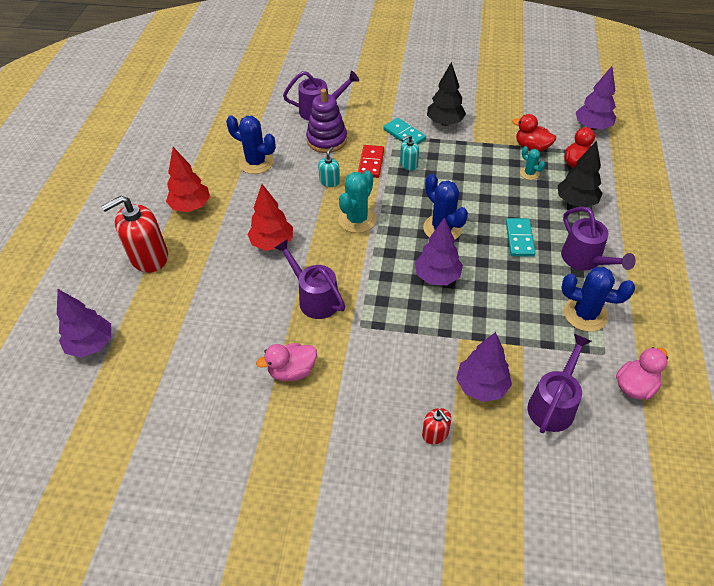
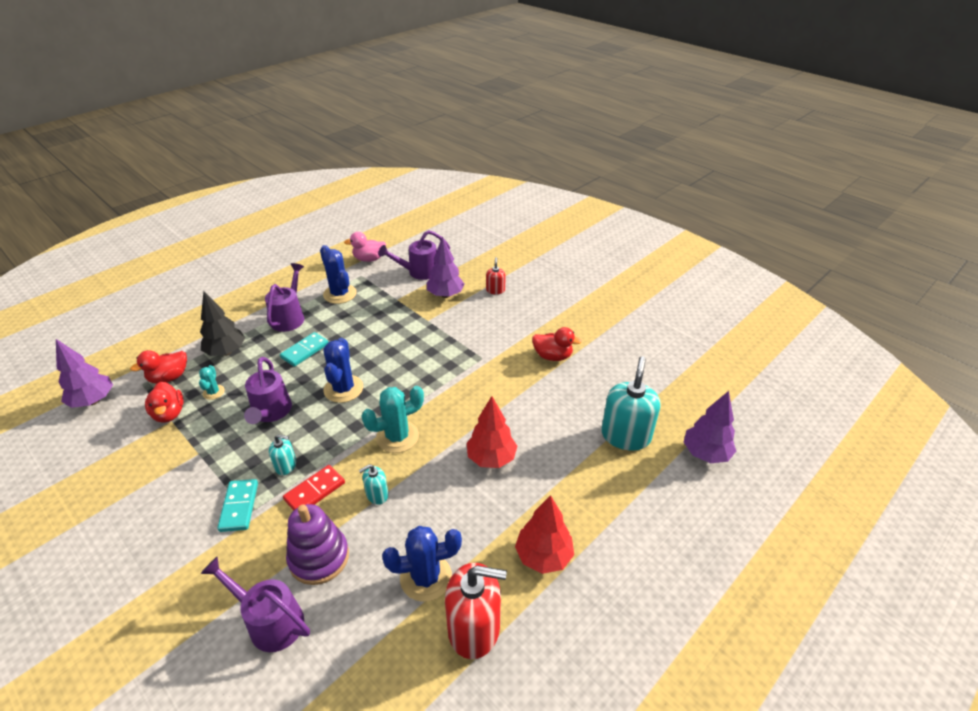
camera: 145 degrees left, 10 degrees down
(149, 257) = (621, 514): red soap dispenser -> red soap dispenser (474, 628)
(171, 322) = (625, 436): none -> turquoise soap dispenser
(256, 162) = (426, 577): blue cactus -> blue cactus turned 75 degrees counterclockwise
(292, 371) = (552, 356): pink duck -> red duck
(314, 298) = (496, 392): purple watering can -> purple watering can (270, 413)
(437, 277) = (394, 359): purple tree -> none
(444, 123) = (183, 494): black tree -> none

